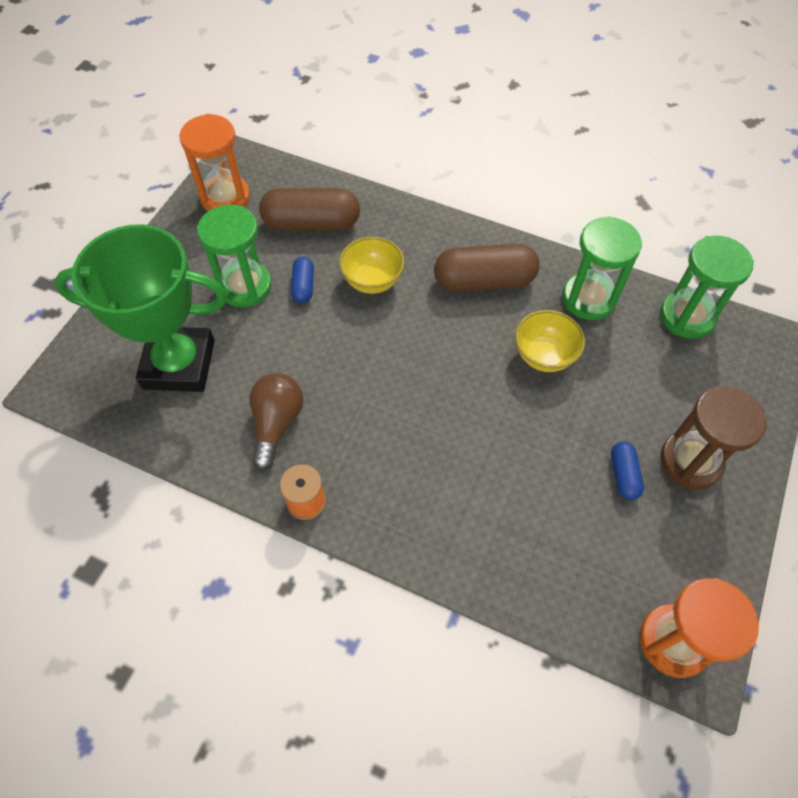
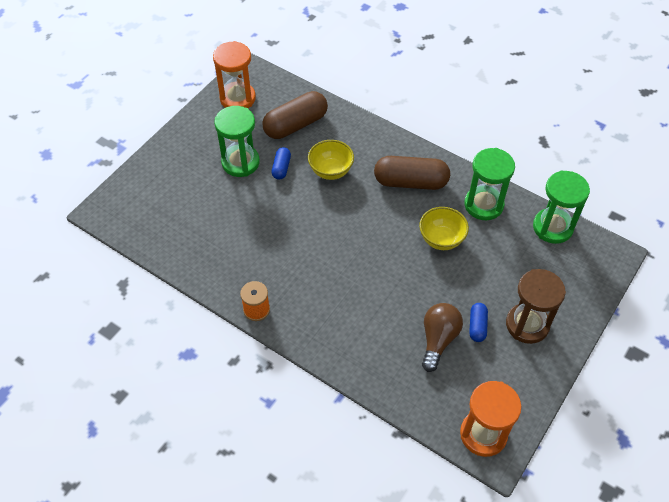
camera: 10 degrees right, 5 degrees down
(179, 364) = (187, 209): green trophy -> none
(277, 423) = (246, 257): brown light bulb -> brown light bulb (438, 339)
(312, 223) = (295, 125): brown capsule -> brown capsule turned 45 degrees counterclockwise

